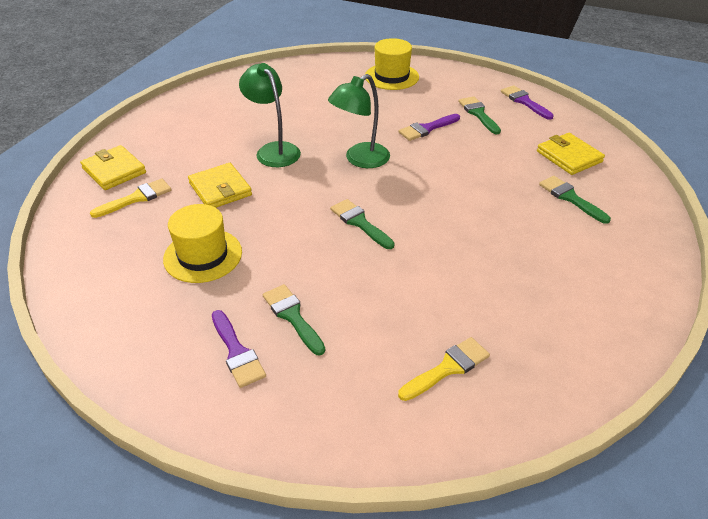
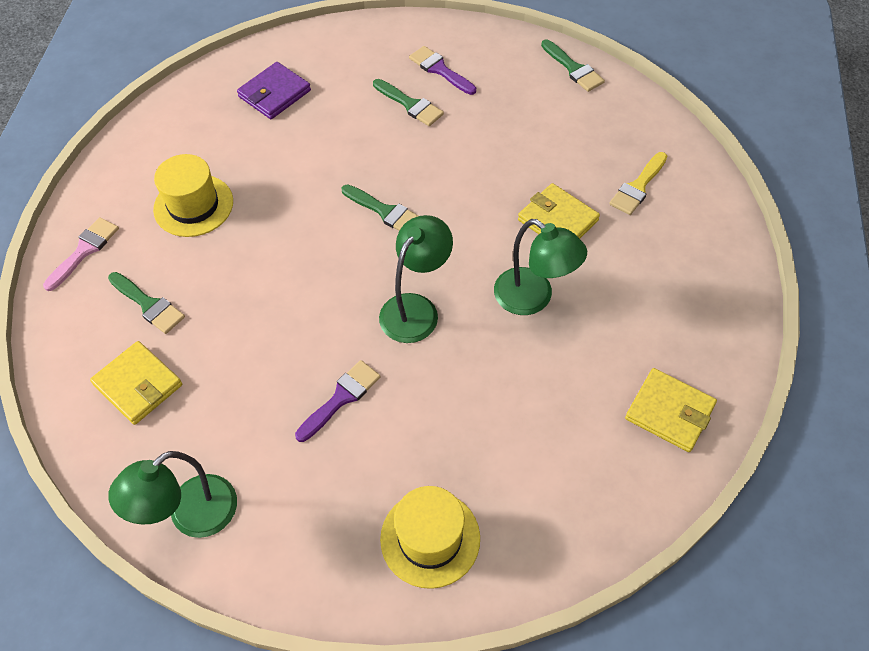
camera: 165 degrees right, 15 degrees up
(114, 170) = (697, 218): yellow wallet -> yellow wallet (669, 412)
(203, 255) = (521, 139): yellow hat -> yellow hat (193, 205)
(447, 368) = (274, 94): yellow brush -> purple wallet
(478, 114) = (267, 458): green brush -> green brush (573, 68)
(524, 102) = (191, 516): purple brush -> green lamp
(640, 246) = (84, 251): none -> pink brush

